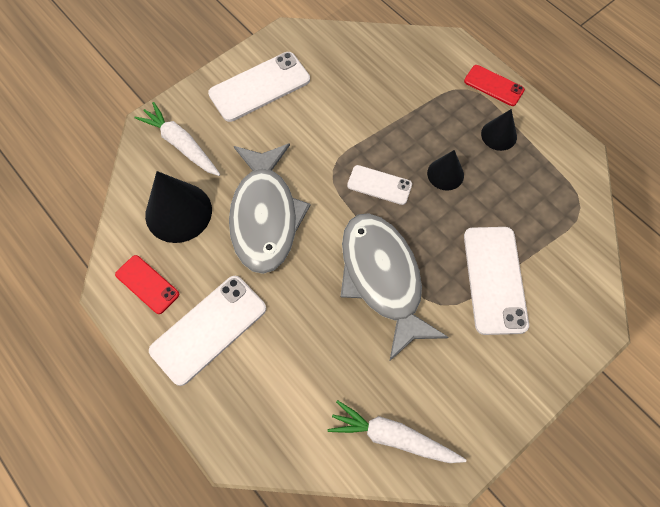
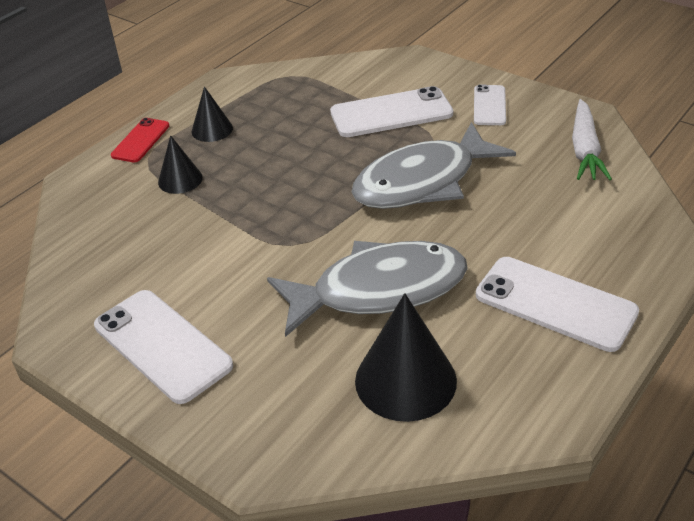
camera: 100 degrees left, 25 degrees down
(147, 284) = (528, 382): red phone -> none
(181, 144) = (288, 411): white carrot -> none
(379, 185) = (302, 203): white phone -> white phone (489, 105)
(445, 174) = (274, 158): black cone -> black cone (180, 179)

